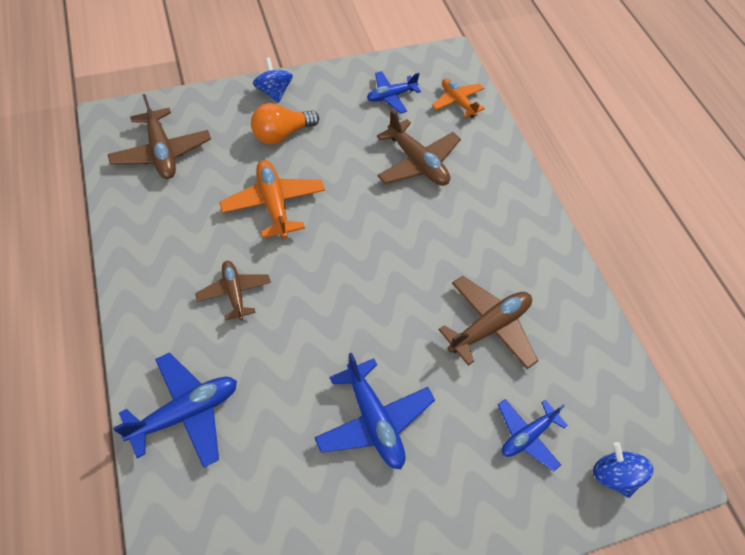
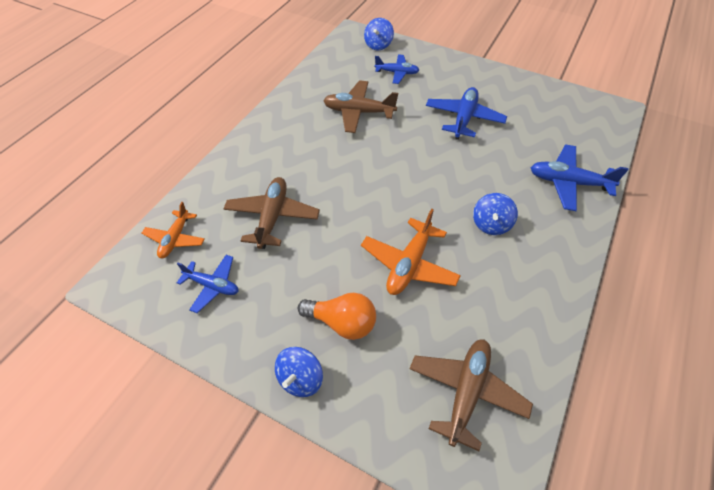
camera: 130 degrees left, 5 degrees down
(234, 292) = (491, 224): brown plane -> blue spinning top

